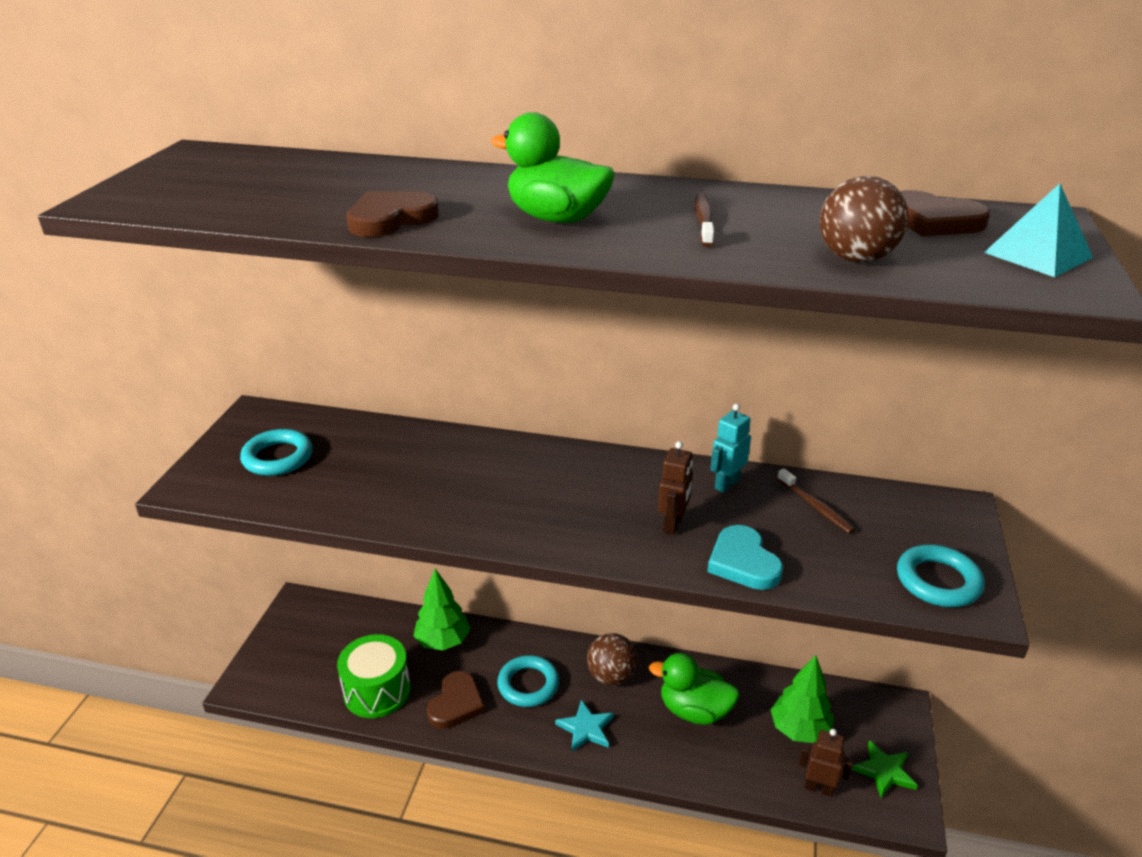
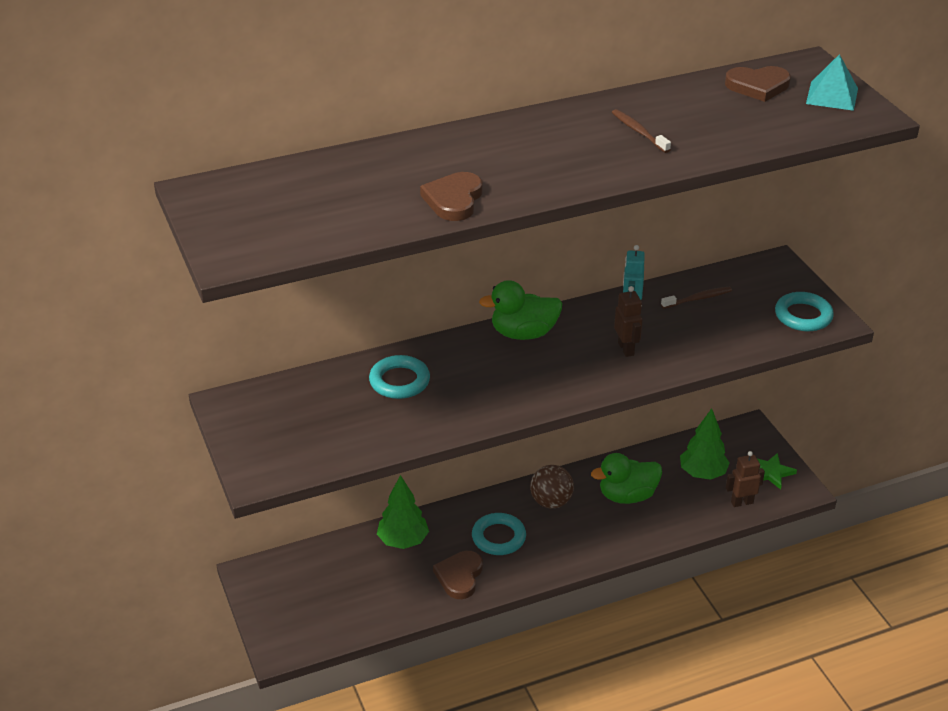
camera: 35 degrees left, 5 degrees up
(278, 457) = (296, 426): turquoise ring -> turquoise ring (399, 381)
(377, 691) = (391, 599): green drum -> none
(456, 703) = (459, 576): brown heart -> brown heart turned 150 degrees counterclockwise
(556, 218) = (553, 161): green duck -> green duck (523, 333)
(586, 728) = (566, 544): turquoise star -> none
(743, 562) = (690, 354): turquoise heart -> none
(816, 507) = (698, 299): brown toothbrush -> brown toothbrush turned 45 degrees counterclockwise
(856, 259) = (751, 132): brown ball -> none

